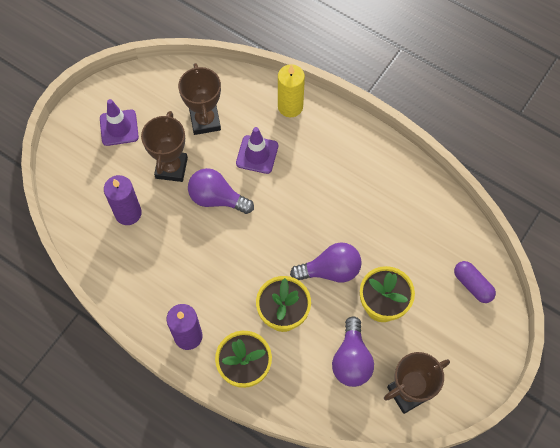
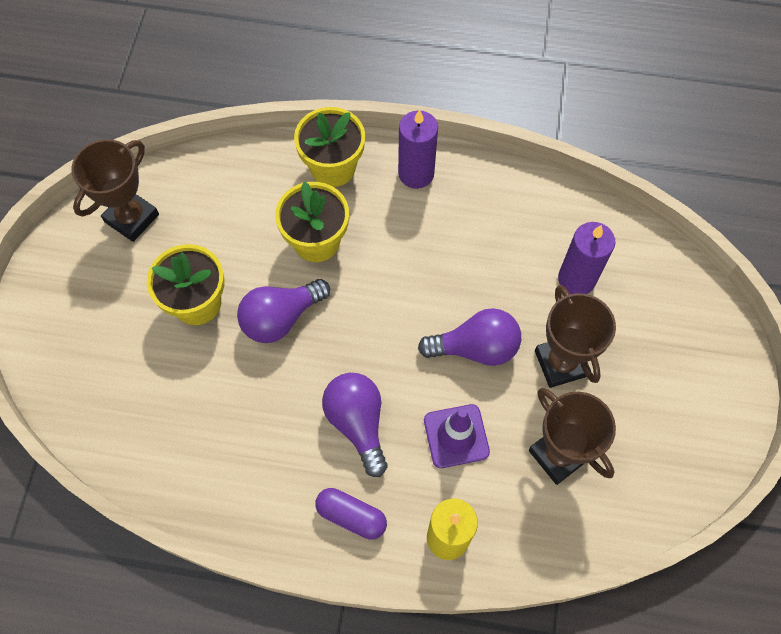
camera: 155 degrees right, 0 degrees up
(119, 128) = (669, 389): purple traffic cone -> none
(351, 360) = (212, 226): purple light bulb -> purple light bulb (357, 423)
(472, 285) = (85, 379): purple capsule -> purple capsule (351, 516)

